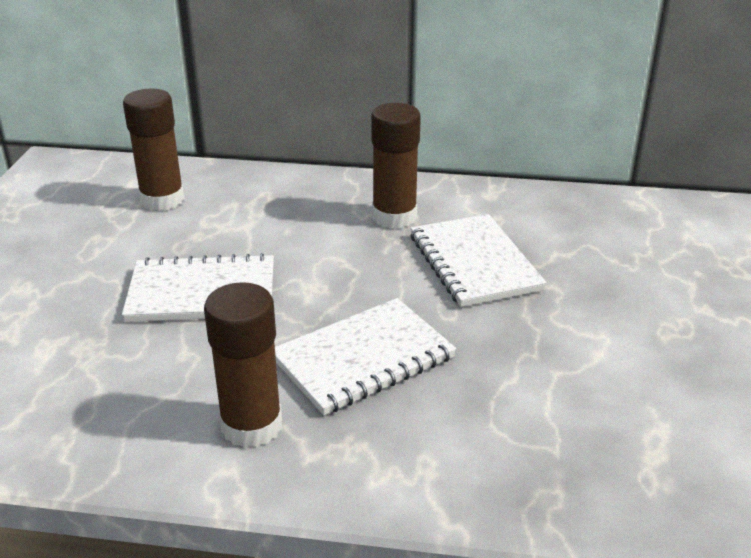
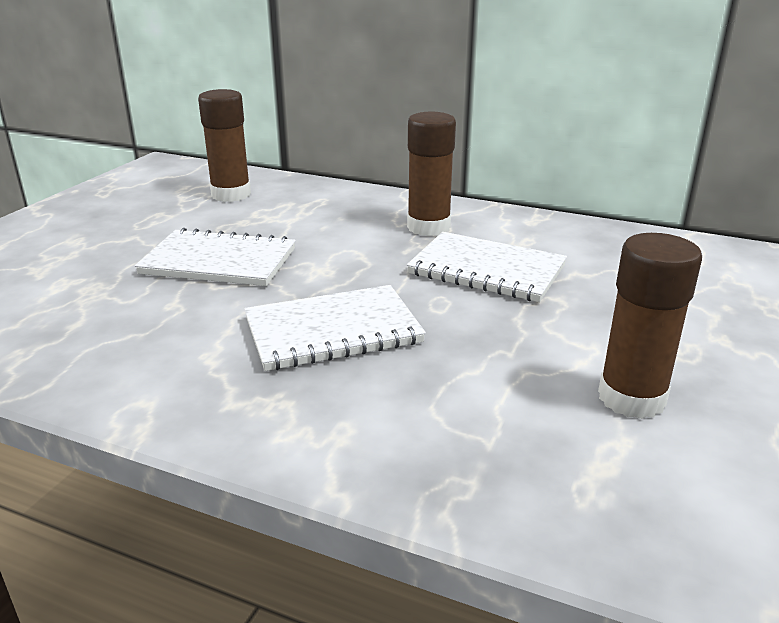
camera: 15 degrees right, 5 degrees down
(251, 426) = (192, 369): brown glue stick -> brown glue stick (631, 398)
(474, 263) = (486, 270): white notebook -> white notebook turned 60 degrees counterclockwise

